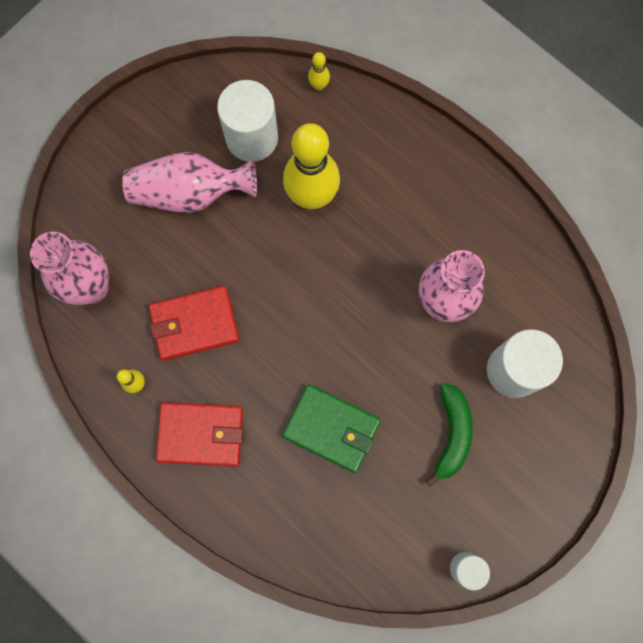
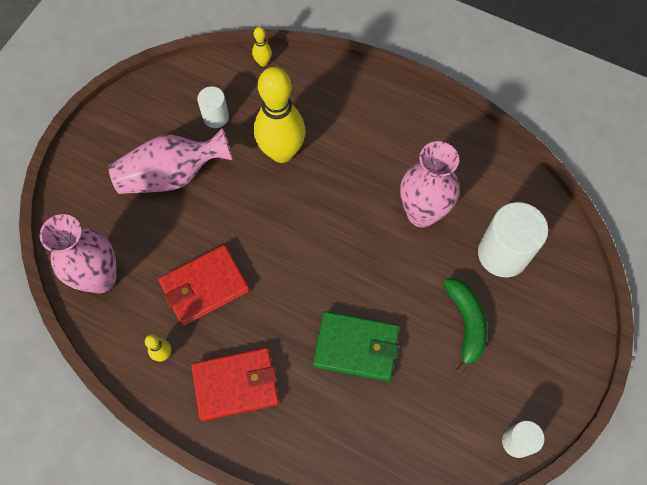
camera: 15 degrees left, 10 degrees down
(252, 138) = (216, 117): white cylinder -> white cylinder, size x0.55

